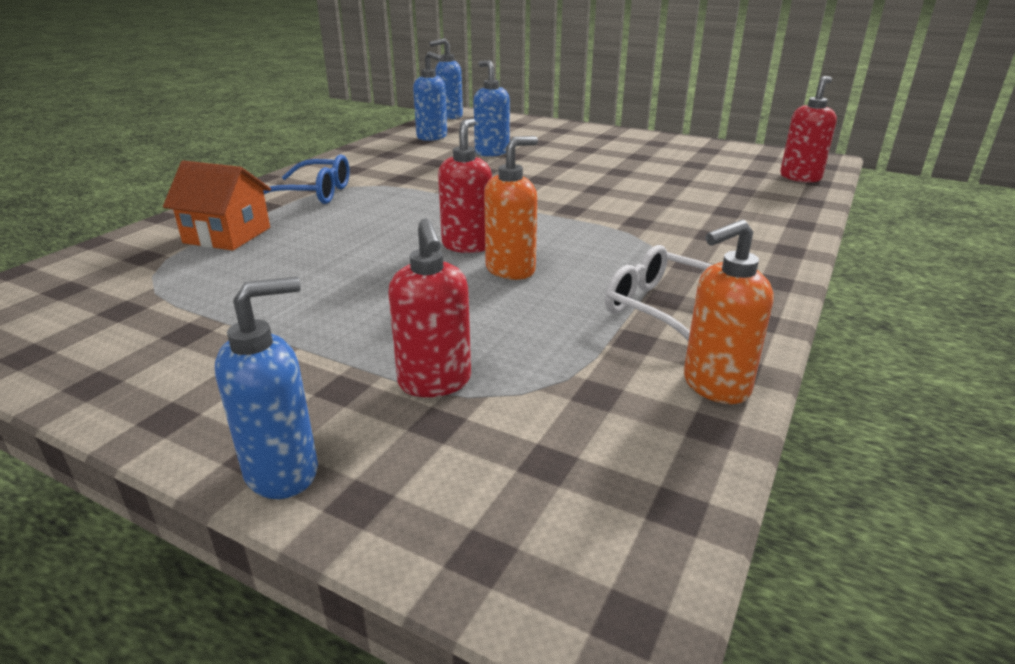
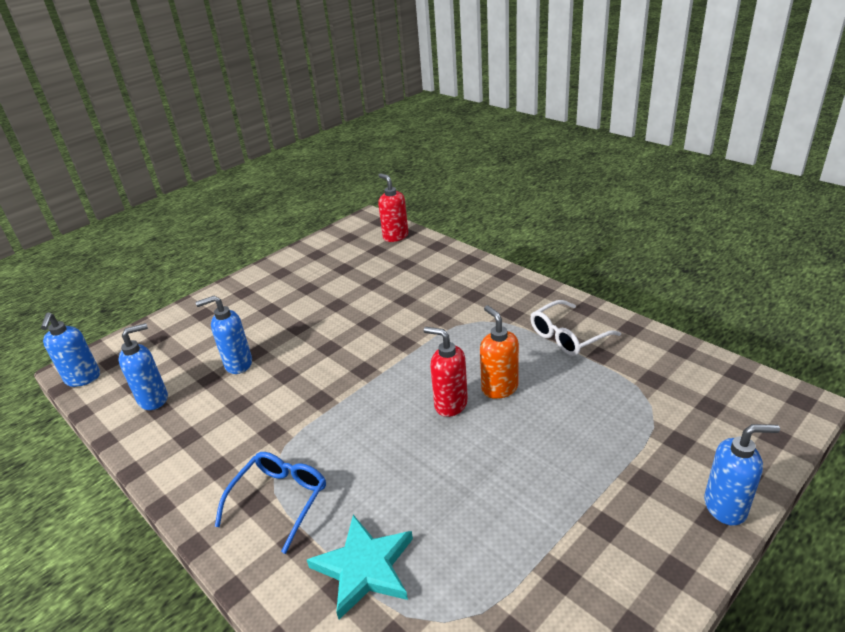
camera: 70 degrees left, 5 degrees up
(227, 235) = (364, 568): orange house -> turquoise star
(283, 472) = (725, 507): blue soap dispenser -> blue soap dispenser turned 105 degrees clockwise
(435, 383) = (640, 439): red soap dispenser -> none
(715, 386) = (647, 339): orange soap dispenser -> none

